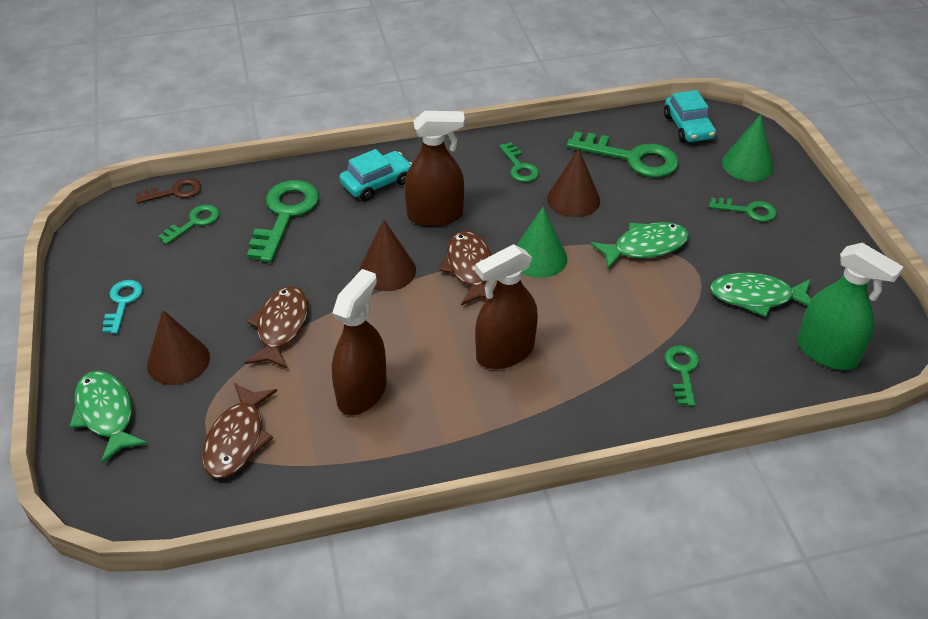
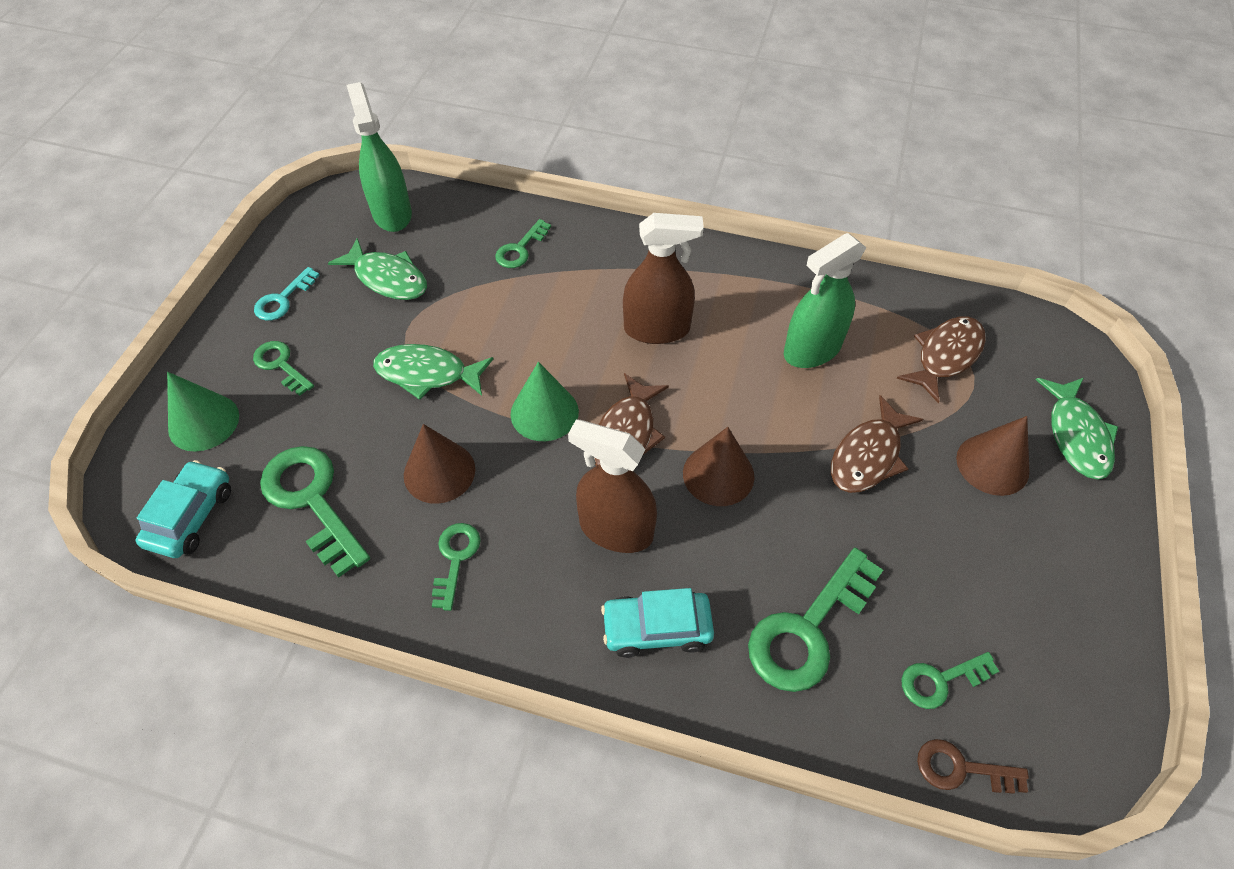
camera: 150 degrees left, 10 degrees up
(122, 303) = (1054, 577): turquoise key -> turquoise key (283, 299)
(362, 392) = (812, 350): brown spray bottle -> green spray bottle

